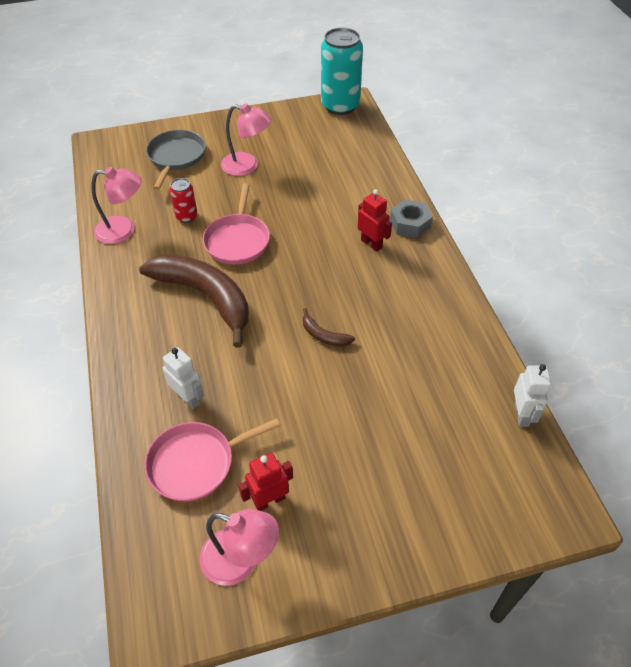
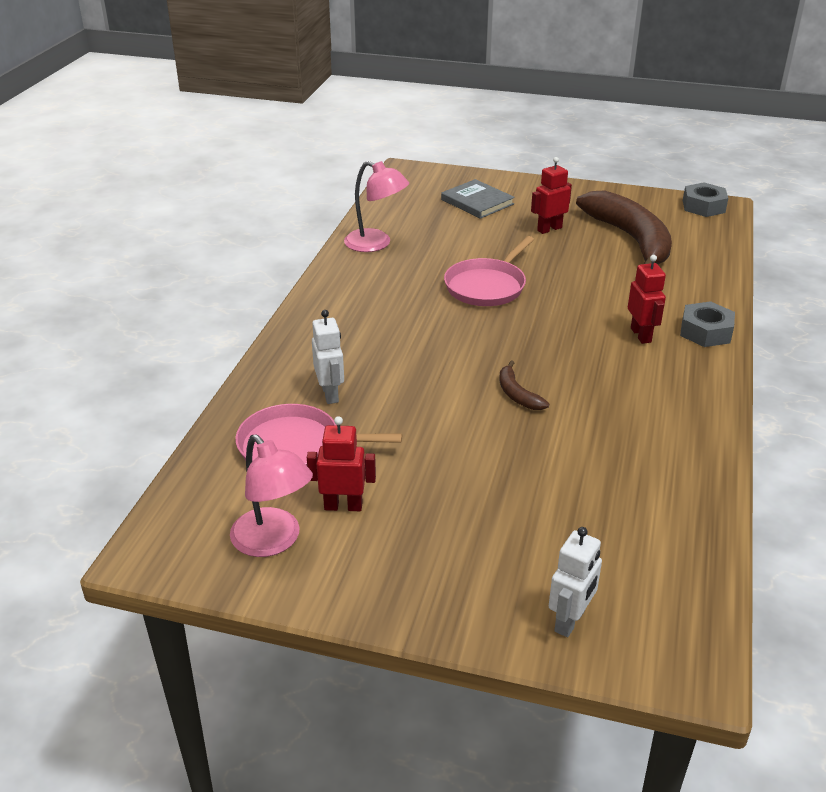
camera: 30 degrees right, 15 degrees down
(176, 157) = (477, 202): grey pan -> grey book
(186, 216) = (449, 251): red can -> none
(205, 297) = (415, 321): brown banana -> brown banana (631, 239)
(247, 166) = (549, 229): pink lamp -> red robot
(340, 106) = (703, 206): turquoise can -> grey nut
(522, 414) = (707, 552): white robot -> white robot (570, 621)

